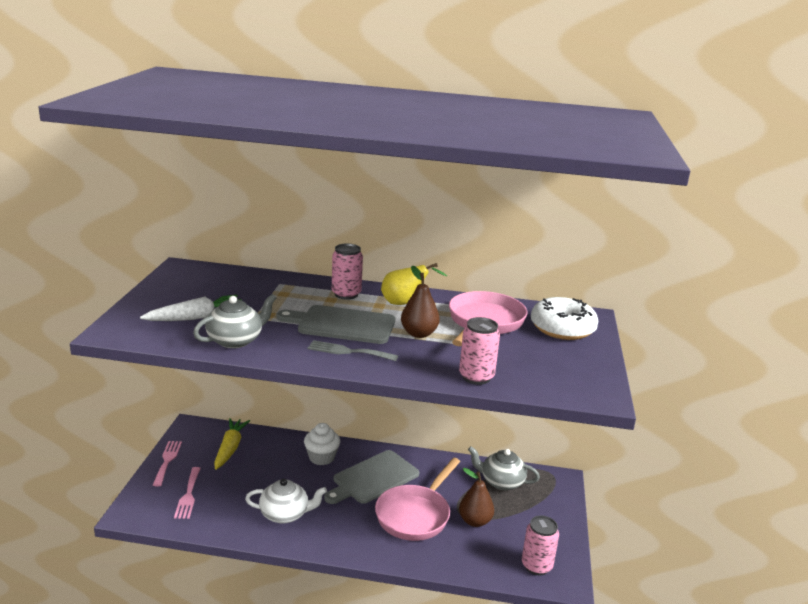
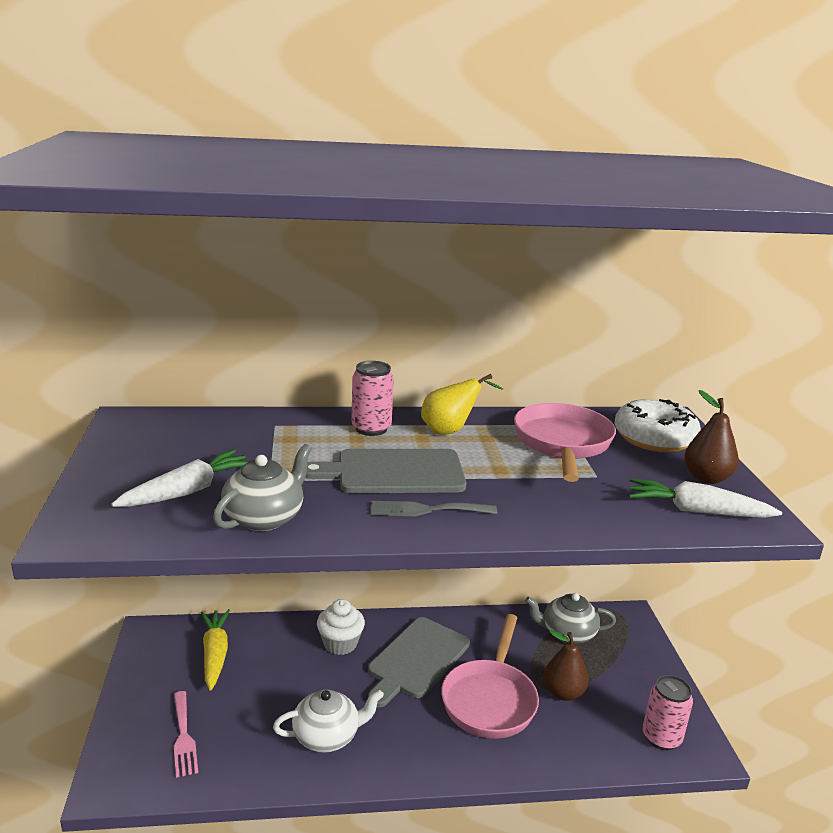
camera: 15 degrees left, 0 degrees up
(167, 461) = (134, 690): pink fork -> none
(419, 334) = (497, 470): brown pear -> brown pear (706, 478)
(476, 377) = (608, 520): pink can -> none
(551, 381) = (696, 511): none -> white carrot

